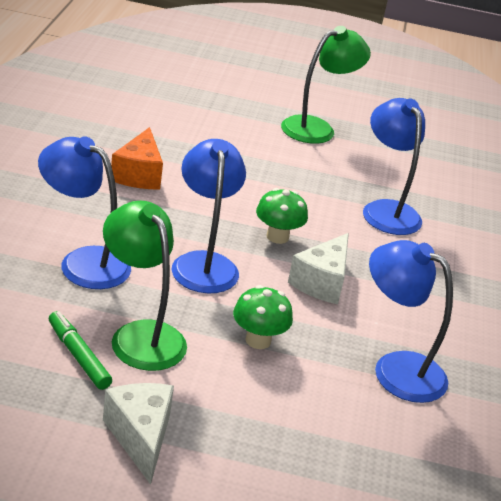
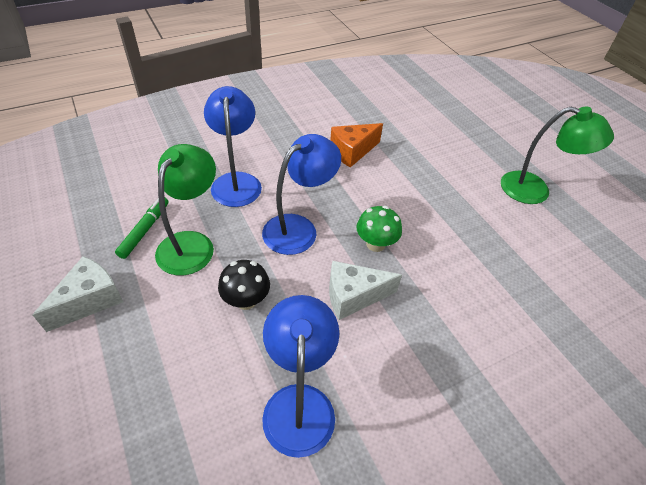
camera: 55 degrees right, 15 degrees up
(258, 340) = (246, 300): green mushroom -> black mushroom
(386, 210) = (496, 282): blue lamp -> none

